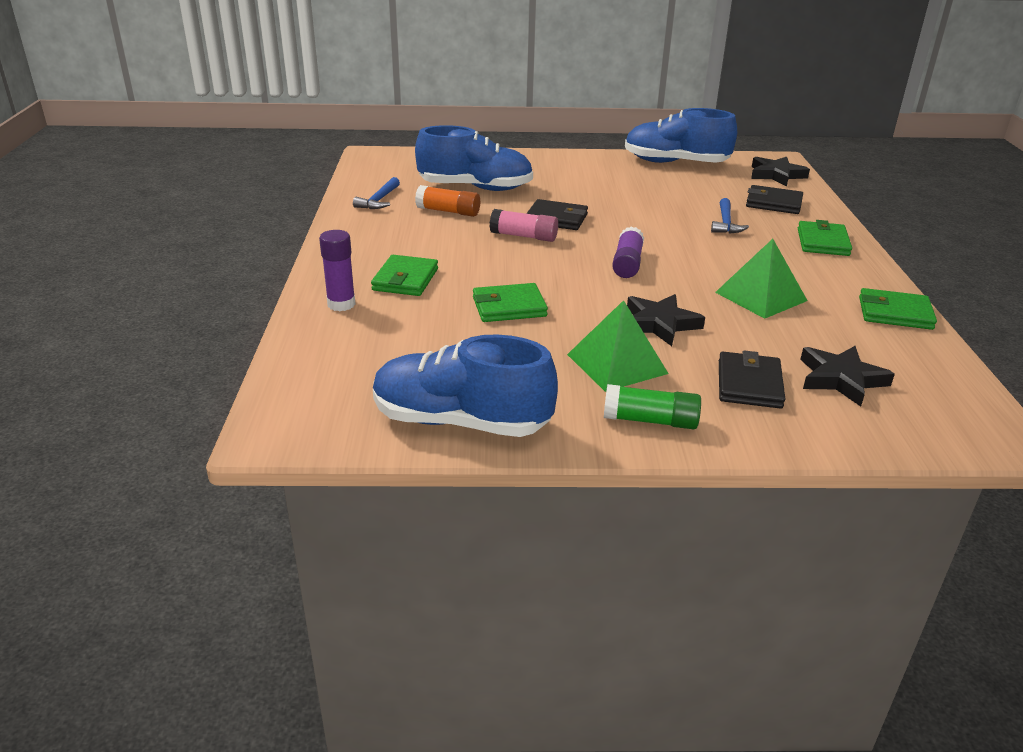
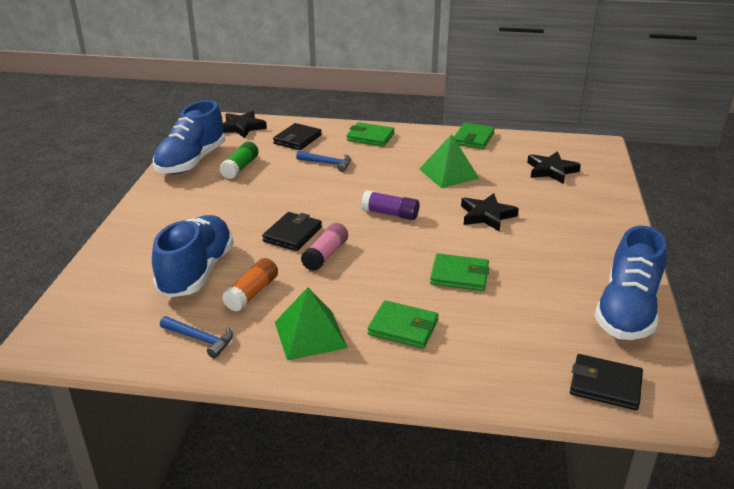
camera: 80 degrees left, 0 degrees up
(341, 304) = (450, 369): purple glue stick -> none
(509, 307) = (459, 275): green wallet -> green wallet turned 75 degrees counterclockwise
(616, 364) = (542, 240): green pyramid -> green pyramid (310, 335)
(650, 420) = (608, 237): green glue stick -> green glue stick (240, 168)
(749, 384) = (561, 198): black wallet -> black wallet (605, 385)

